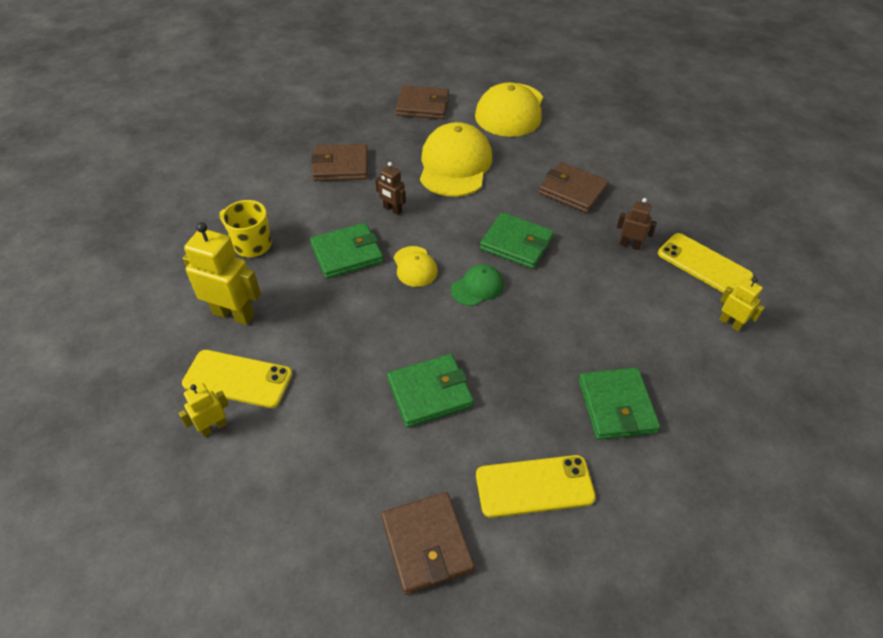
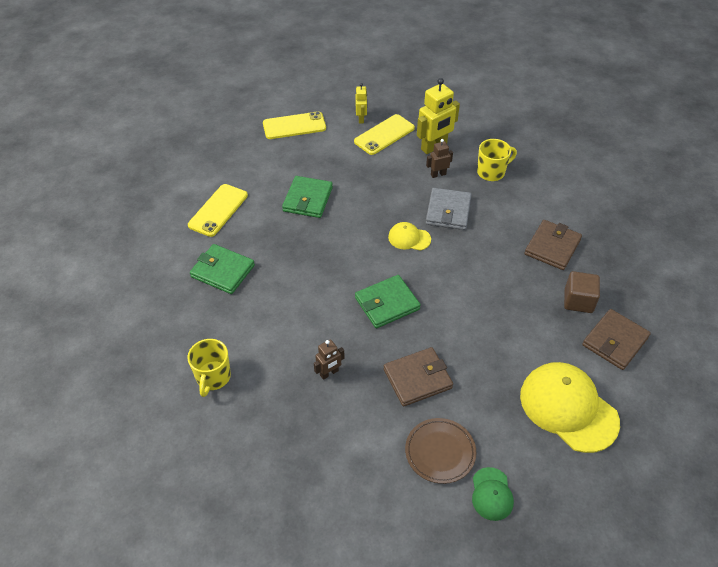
camera: 125 degrees right, 0 degrees up
(347, 254) = (448, 211): green wallet -> grey wallet
(392, 209) = (477, 253): brown robot -> brown robot (438, 174)
(396, 133) = (578, 301): none -> brown cube
(426, 544) = (232, 161): brown wallet -> none
(455, 165) = (507, 317): yellow cap -> none
(477, 287) = (365, 259): green cap -> green cap (491, 494)
(618, 154) = (440, 452): none -> brown plate
(704, 265) = (270, 407): yellow phone -> yellow phone (294, 126)
(730, 323) = (213, 377): yellow robot -> yellow mug

